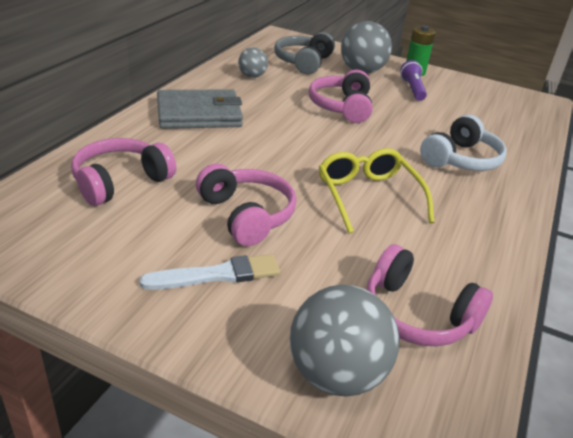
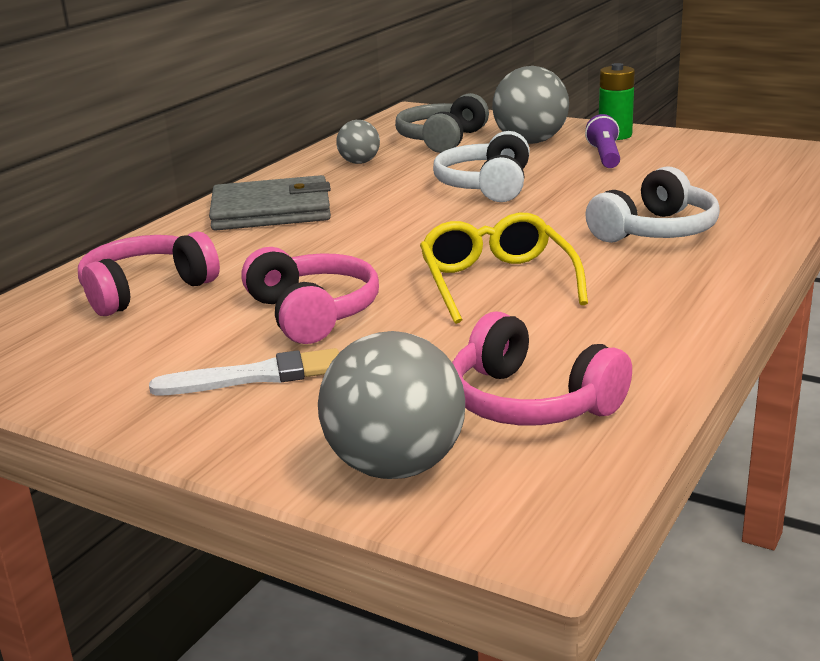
camera: 10 degrees right, 10 degrees down
(341, 107) = (486, 186): pink headphones -> white headphones

